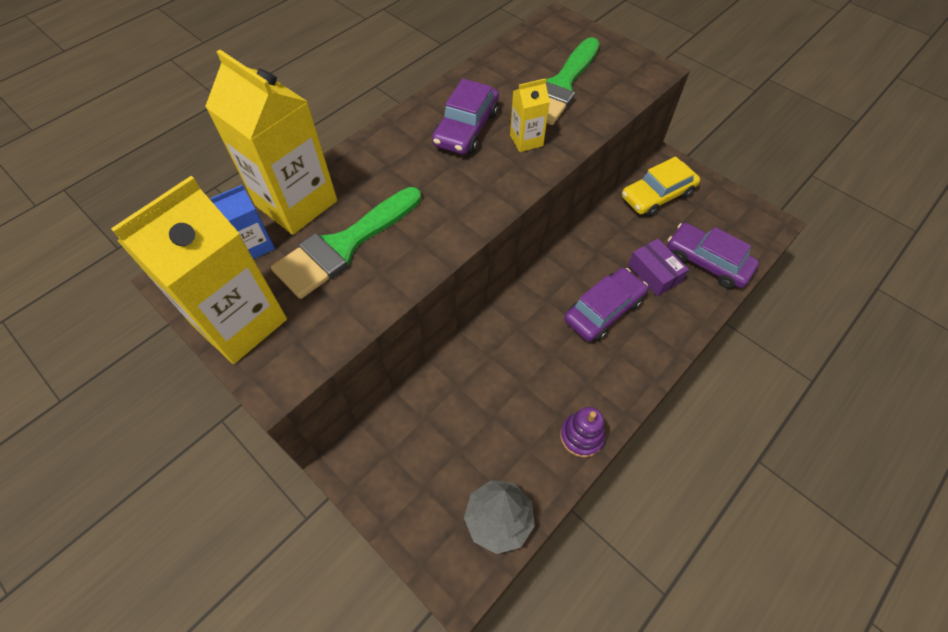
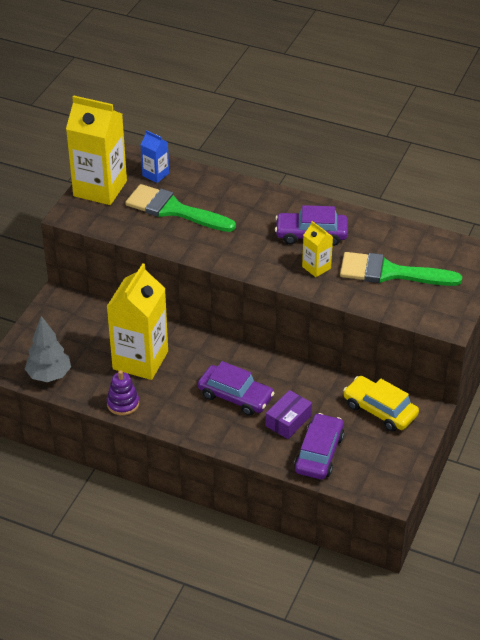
camera: 70 degrees right, 15 degrees down
(296, 203) = (197, 179): yellow carton -> yellow carton (140, 360)

